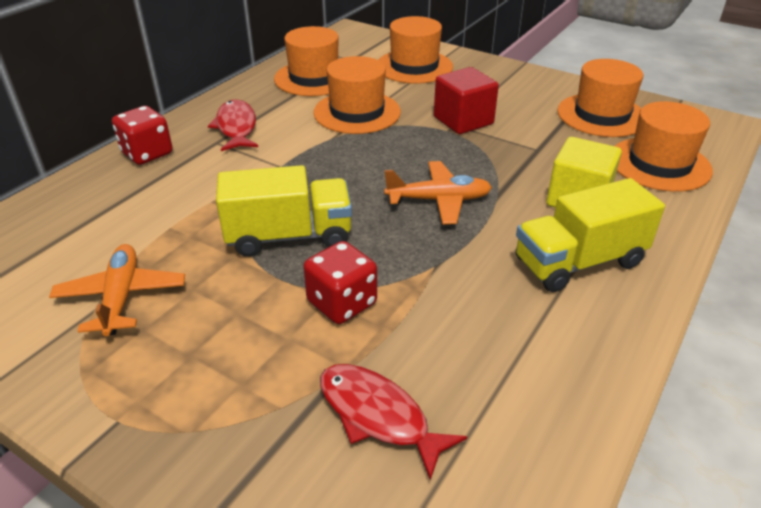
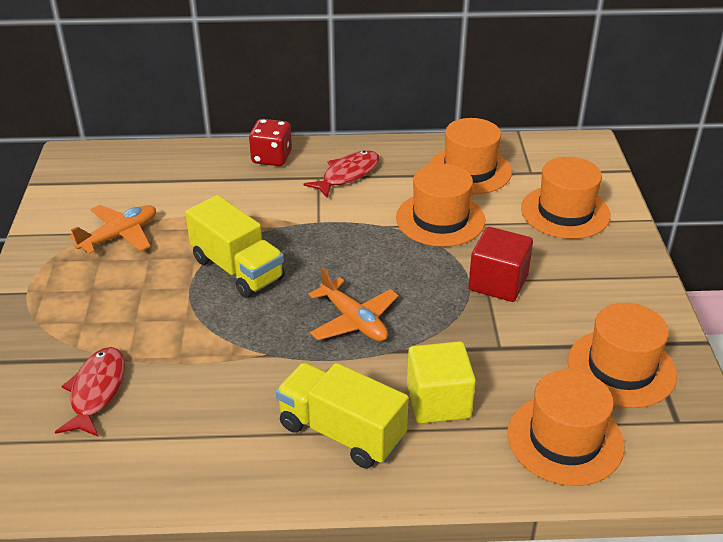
camera: 55 degrees right, 0 degrees up
(342, 303) = (187, 327): red dice -> none

